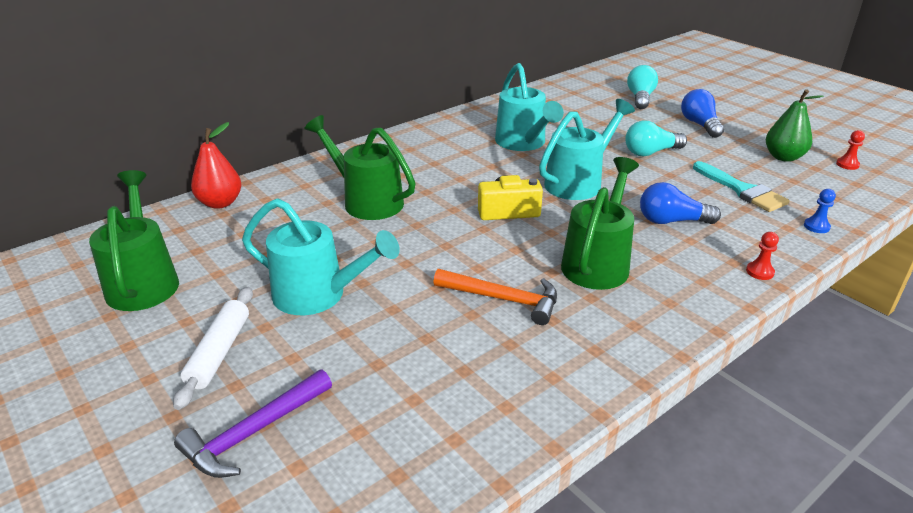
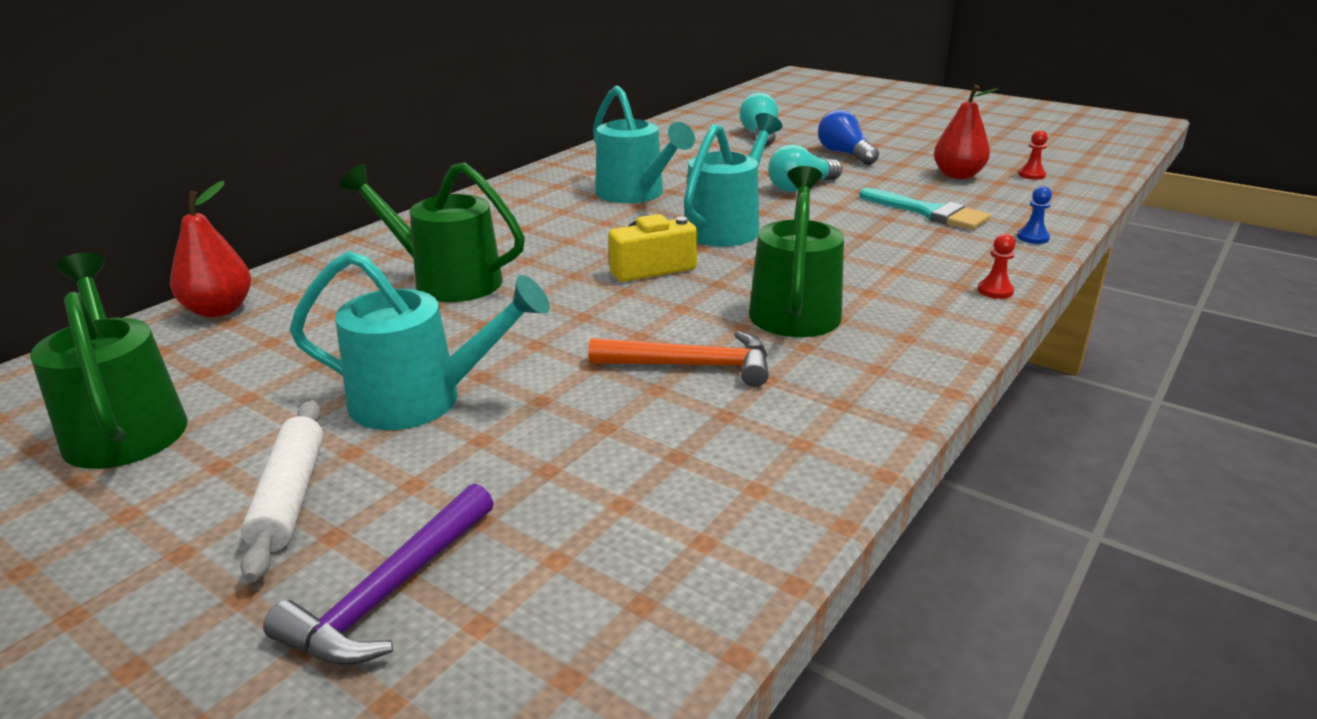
camera: 15 degrees left, 5 degrees down
(671, 221) = (863, 253): blue light bulb -> none
(783, 157) = (958, 175): green pear -> red pear

